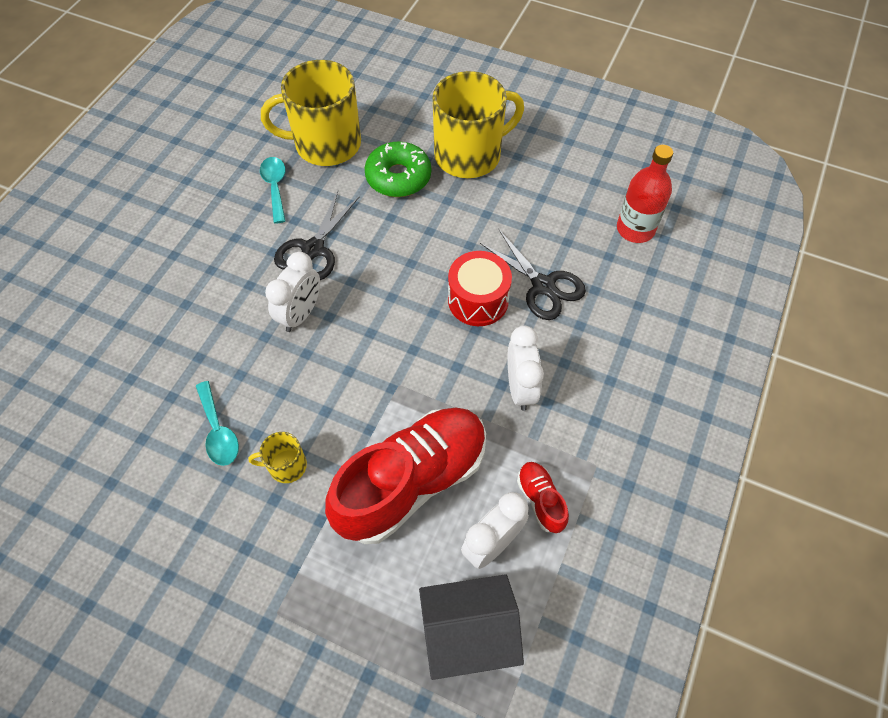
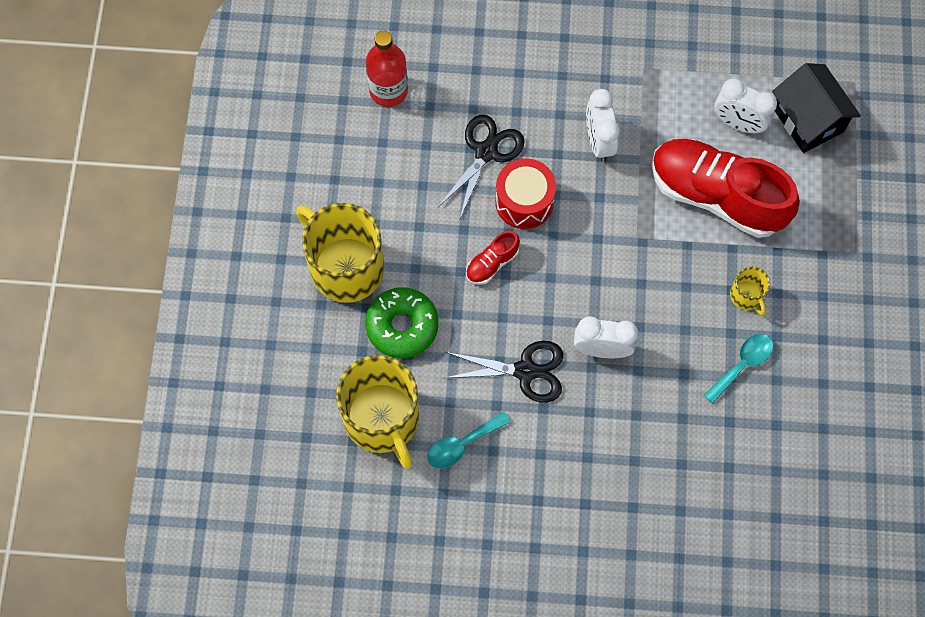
camera: 110 degrees left, 10 degrees up
(520, 388) = (599, 141): white clock -> white clock turned 75 degrees counterclockwise
(540, 500) = (689, 100): red shoe -> red shoe (492, 263)

